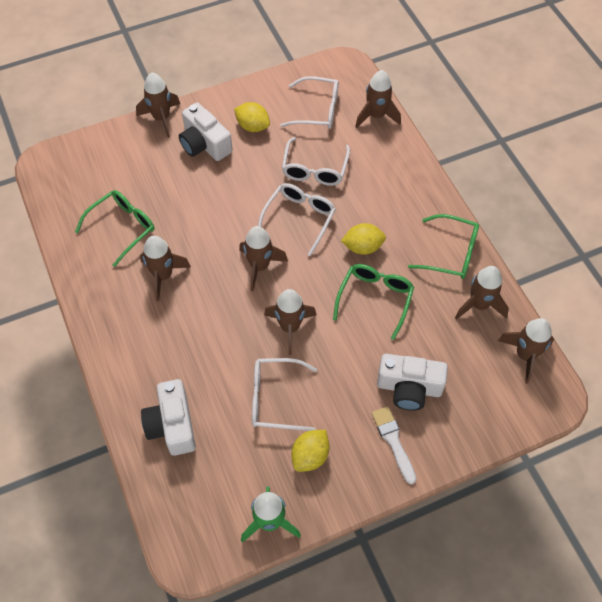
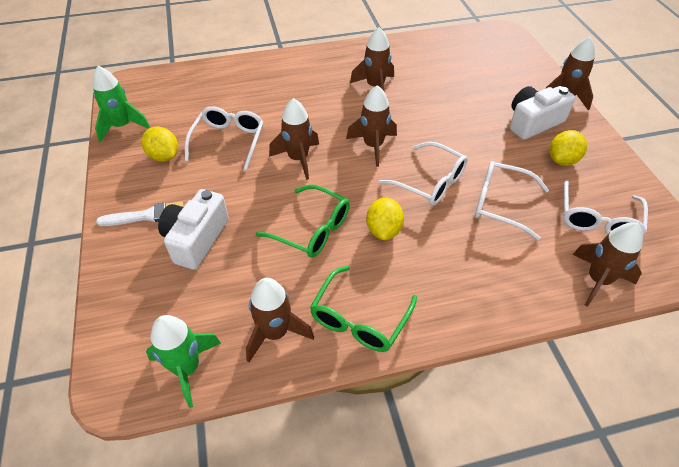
camera: 100 degrees right, 10 degrees down
(122, 228) = (430, 67): green glasses -> none
(172, 425) = (232, 83): white camera -> none
(525, 355) = (187, 368): brown rocket -> green rocket

